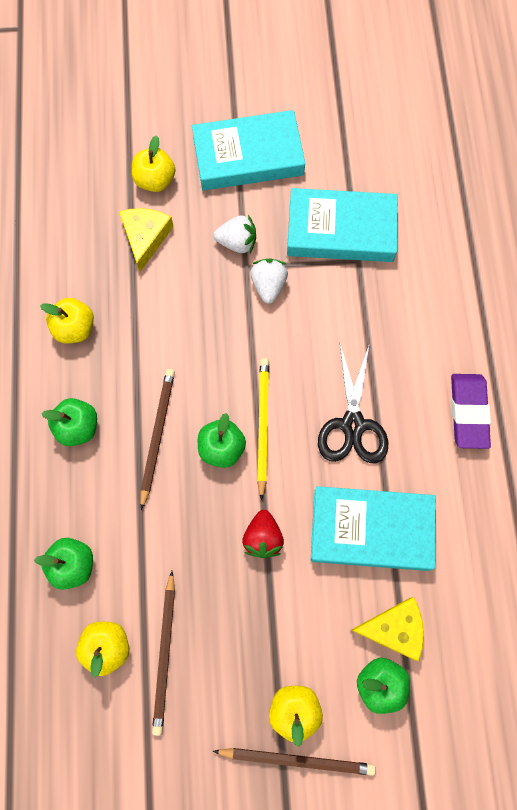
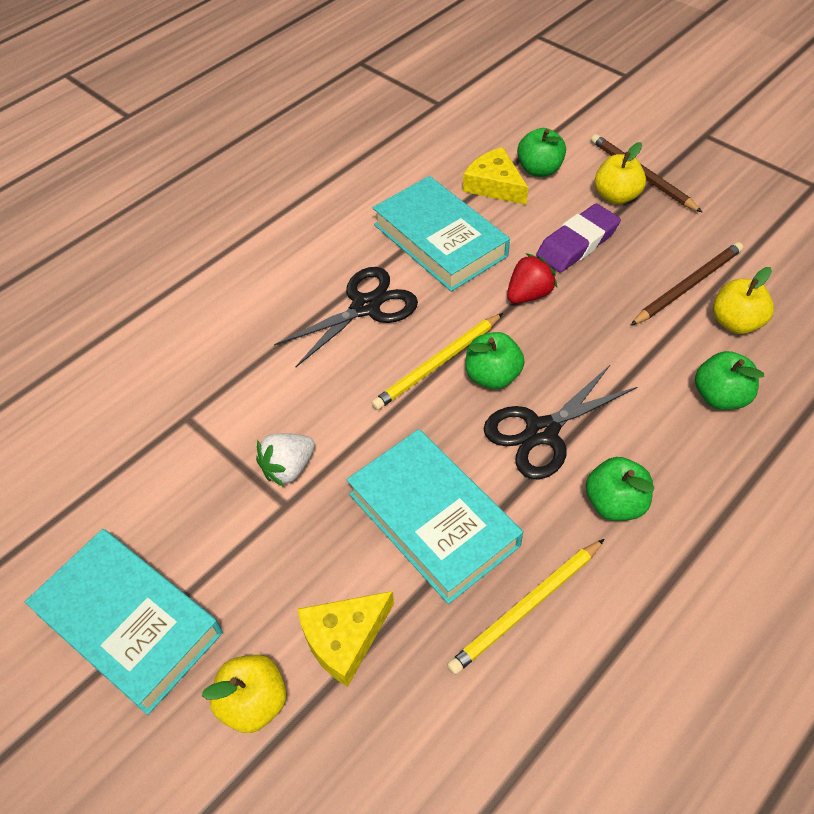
camera: 130 degrees left, 20 degrees down
(74, 328) = (527, 607): yellow apple -> yellow pencil
(157, 436) = (541, 432): brown pencil -> black scissors
(237, 242) = (262, 537): white strawberry -> none
(341, 230) = (161, 455): turquoise book -> turquoise book (433, 519)
(468, 412) = (273, 248): purple eraser -> purple eraser (577, 243)

